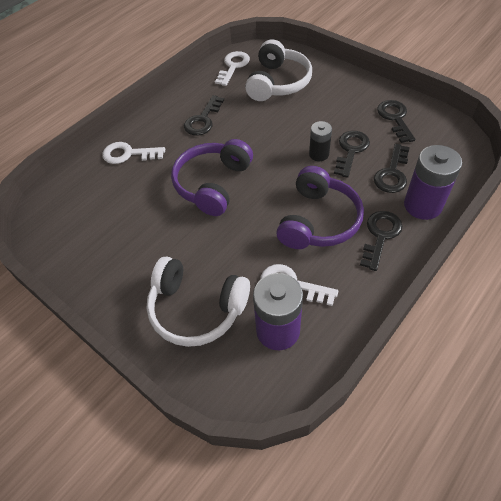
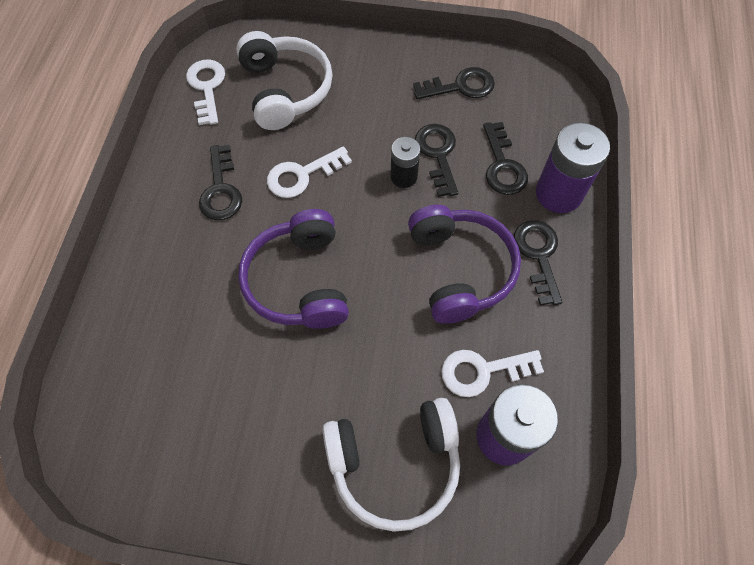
camera: 35 degrees left, 10 degrees up
(128, 154) = (149, 290): white key -> white key (302, 175)
(395, 118) = (461, 86): black key -> black key turned 120 degrees clockwise

